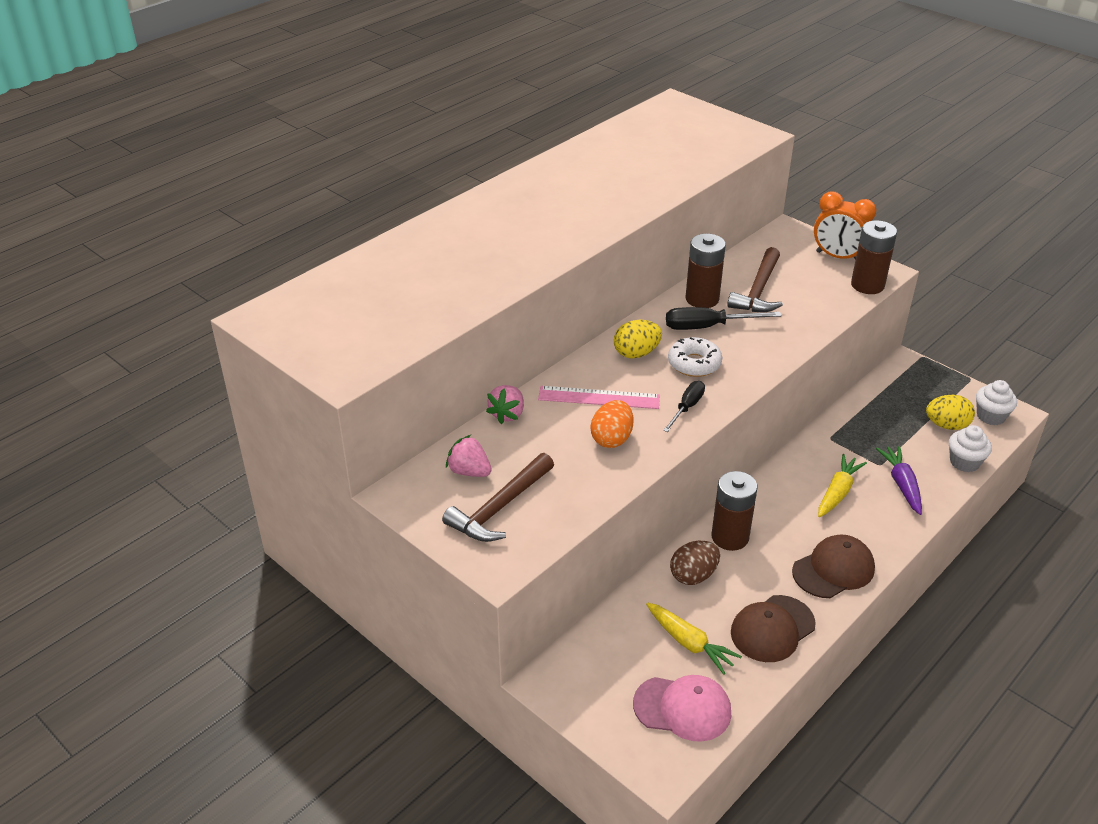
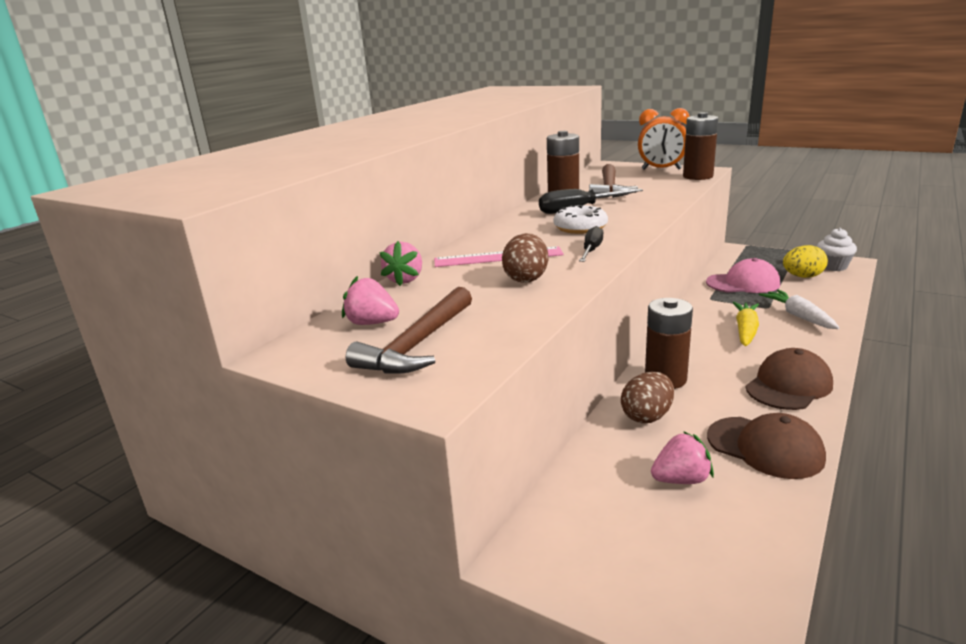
camera: 10 degrees left, 15 degrees down
(612, 439) = (526, 278): orange egg -> brown egg
(636, 353) = (521, 230): yellow egg -> none
(682, 708) = (715, 553): pink cap -> pink cap (743, 283)
(690, 643) = (681, 479): yellow carrot -> pink strawberry
(772, 629) = (765, 447): brown cap -> brown cap turned 90 degrees counterclockwise
(901, 484) = (798, 316): purple carrot -> white carrot
(964, 462) = (839, 295): white cupcake -> none

